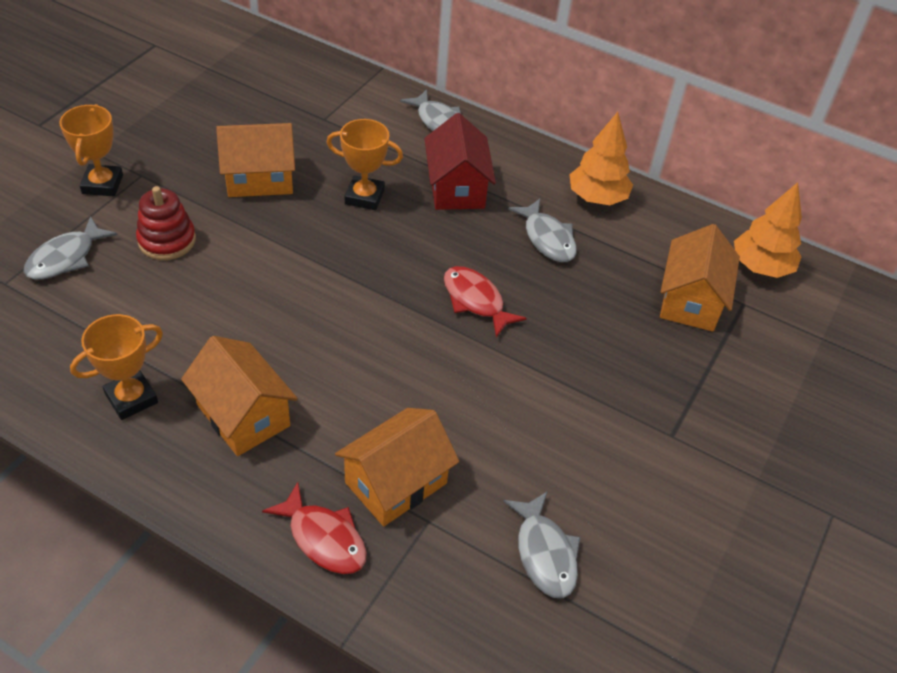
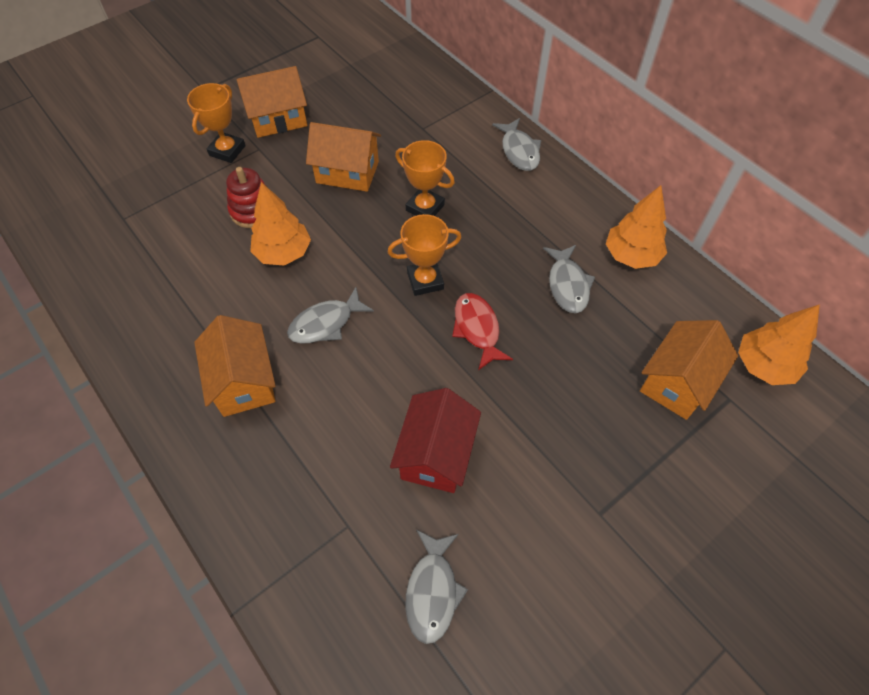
camera: 25 degrees right, 10 degrees up
(66, 258) = (174, 208): grey fish -> grey fish (326, 323)
(131, 398) = (168, 341): orange trophy -> orange trophy (425, 281)
(225, 276) = (283, 253): none -> orange tree
(324, 538) = (257, 512): red fish -> none
(396, 483) = (336, 481): orange house -> orange house (278, 119)
(456, 188) = (507, 217): red house -> red house (436, 454)

